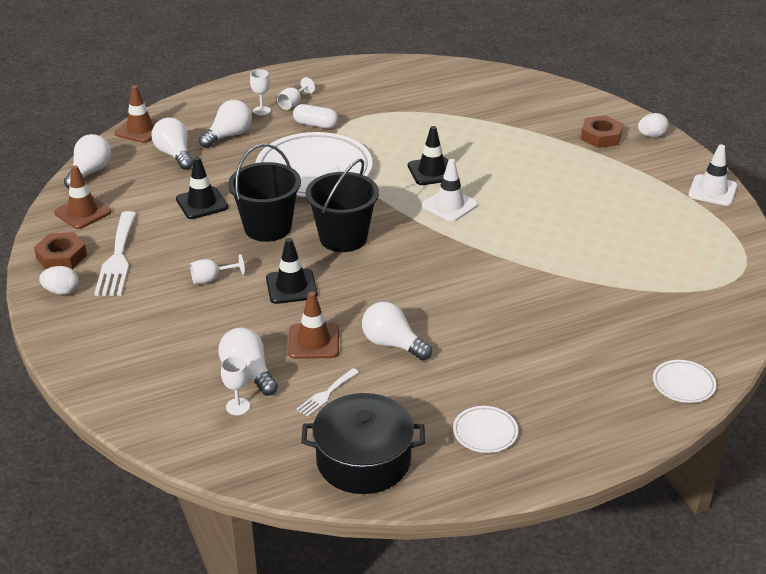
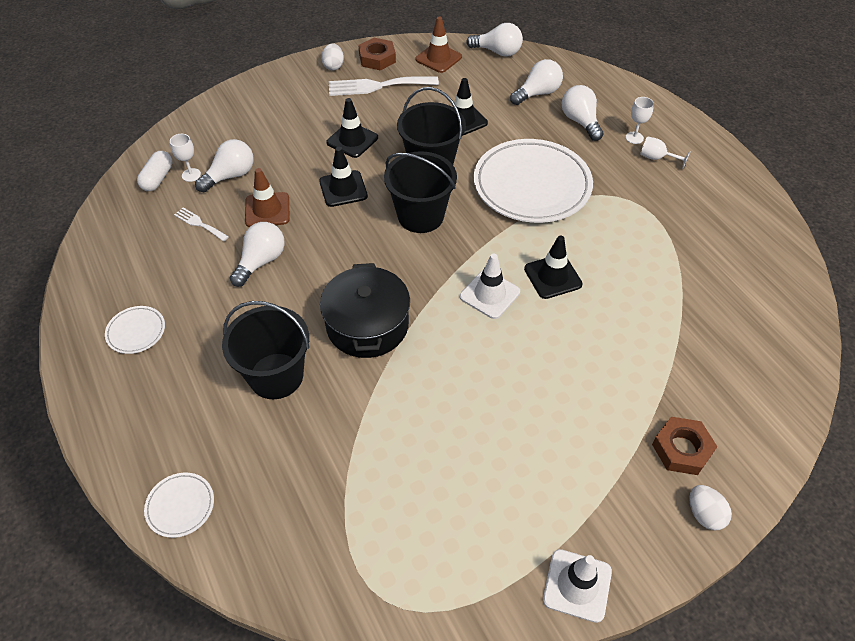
camera: 85 degrees right, 15 degrees up
(140, 130) = (573, 68): brown traffic cone -> none
(211, 279) = (352, 140): white goblet -> black traffic cone
(229, 135) = (580, 122): white light bulb -> white light bulb turned 150 degrees counterclockwise
(315, 125) = (620, 178): white capsule -> white capsule (158, 178)
(363, 460) = (118, 252): black pot -> black pot (367, 325)
(541, 330) = (276, 376): none -> black bucket

